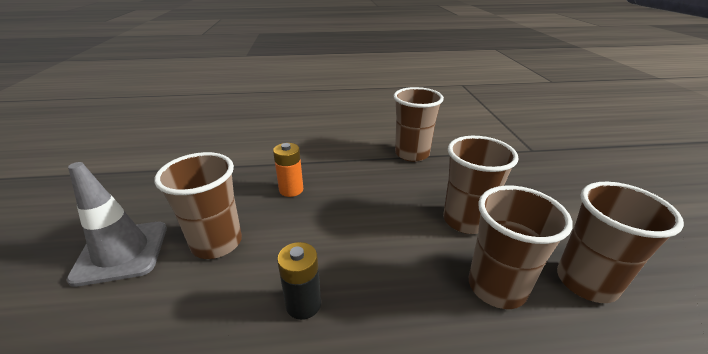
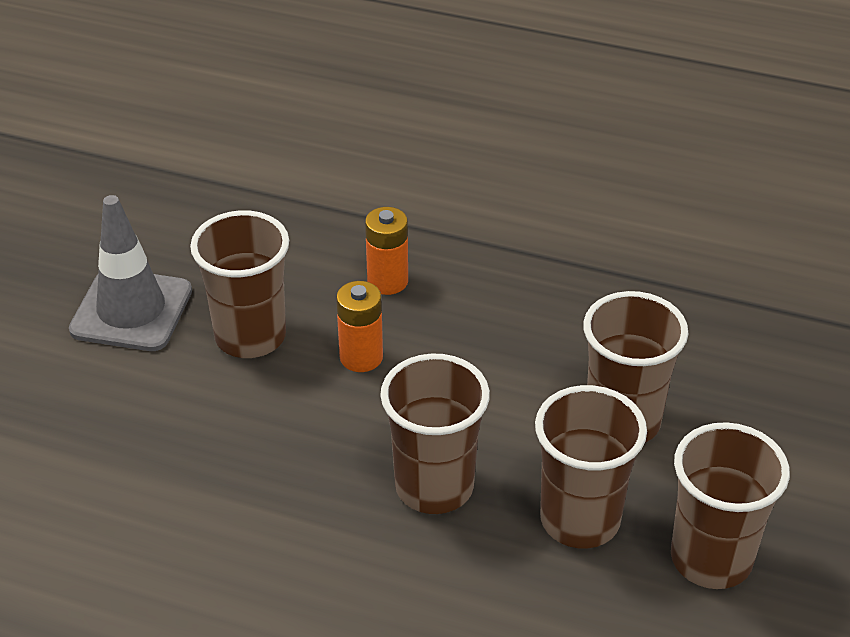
camera: 25 degrees right, 10 degrees up
(296, 233) = (361, 357): none -> orange battery
(303, 304) = (325, 452): black battery -> none
(412, 154) = (639, 271): brown cup -> brown cup (434, 487)

